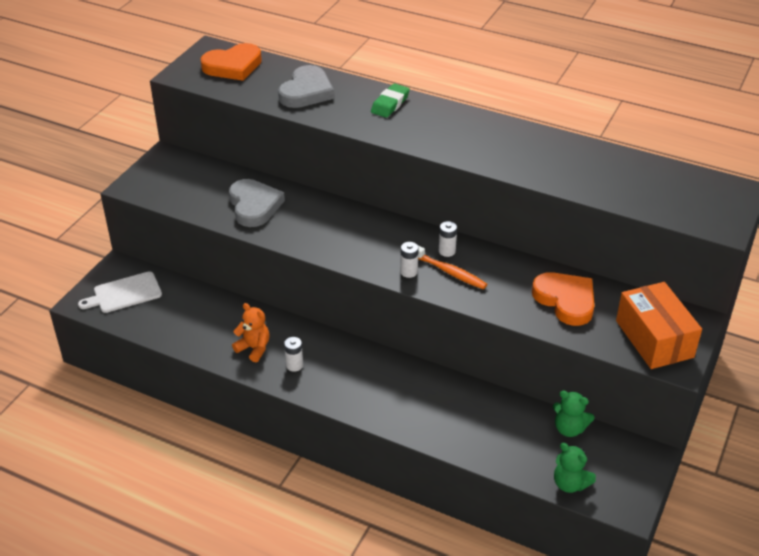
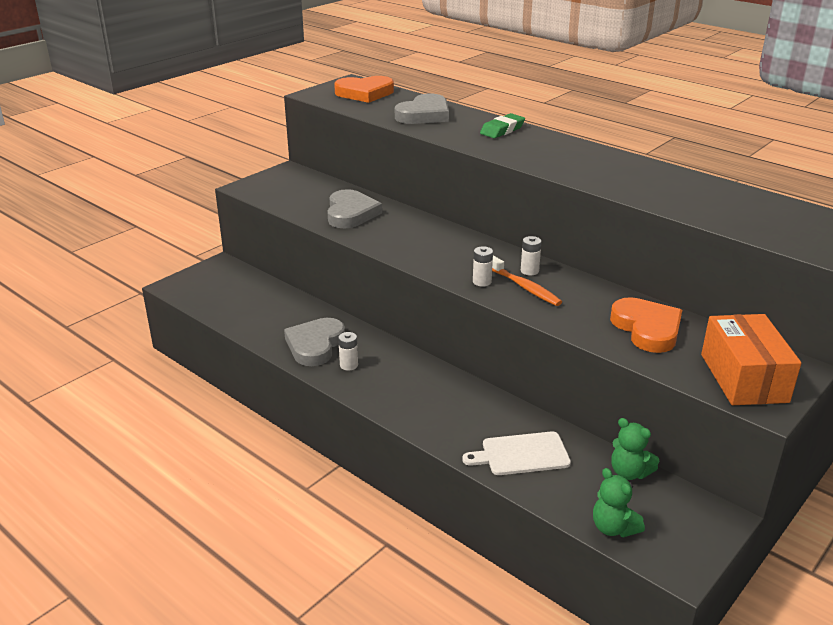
camera: 15 degrees right, 10 degrees down
(124, 293) = (215, 284): white cutting board -> white cutting board (521, 454)
(254, 348) = (315, 345): orange teddy bear -> grey heart

